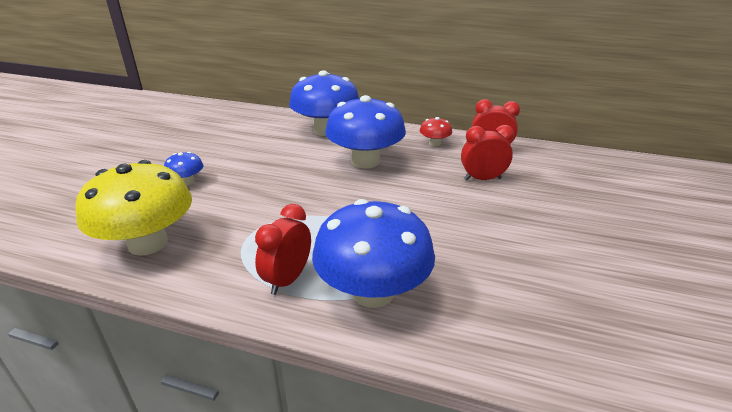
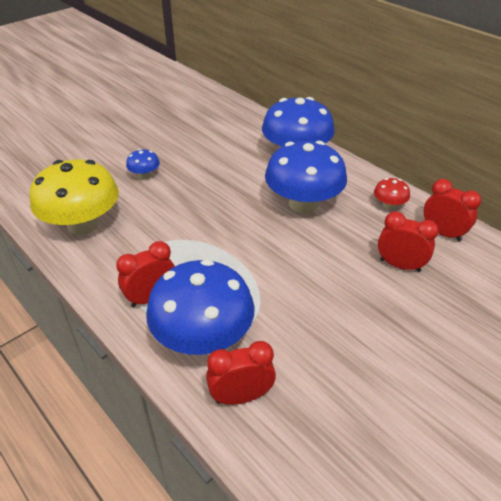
camera: 30 degrees right, 10 degrees up
(455, 324) = (241, 396): none -> red clock

